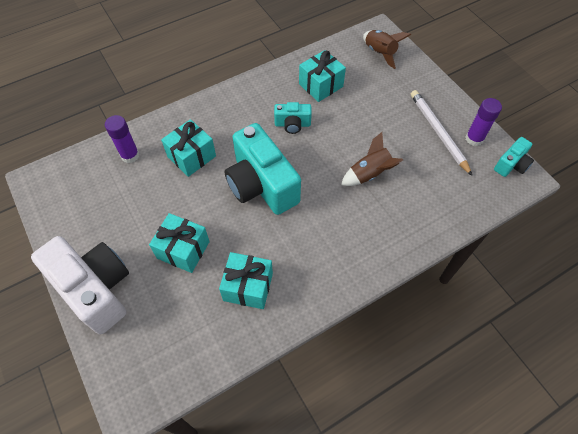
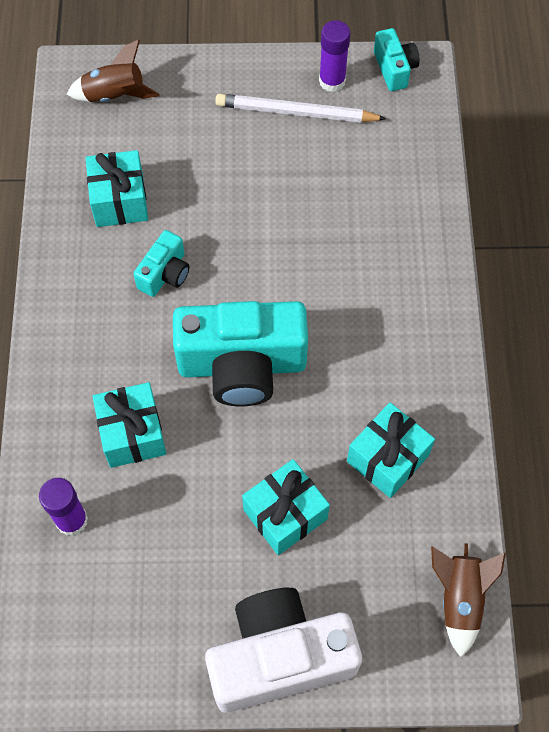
camera: 60 degrees left, 5 degrees up
(369, 174) = (308, 227): brown rocket -> brown rocket (459, 599)

